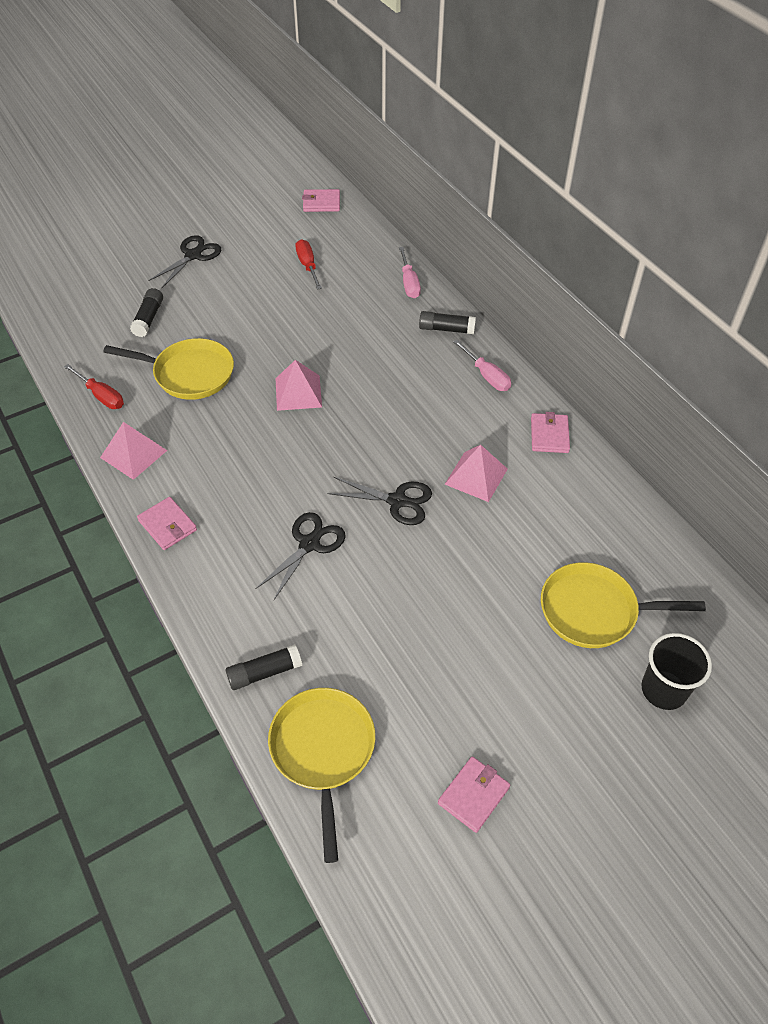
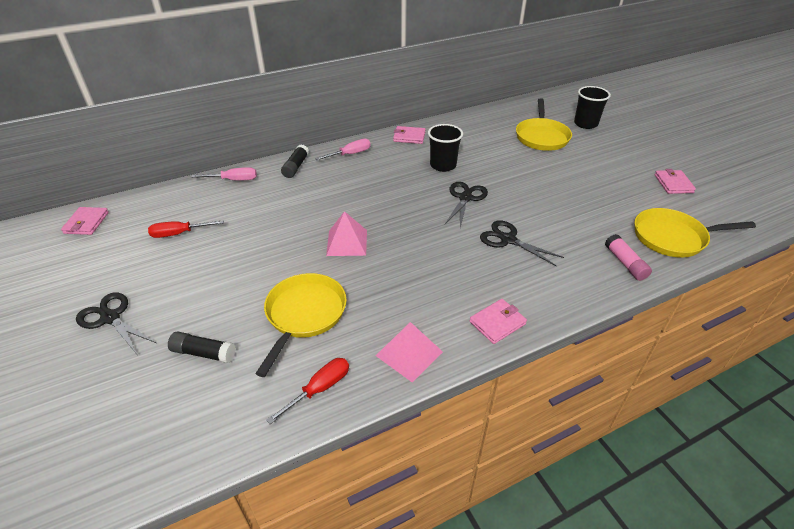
camera: 85 degrees left, 10 degrees down
(264, 672) = (625, 263): black glue stick -> pink glue stick
(473, 795) = (673, 184): pink wallet -> pink wallet turned 45 degrees clockwise
(476, 476) = (443, 165): pink pyramid -> black cup

